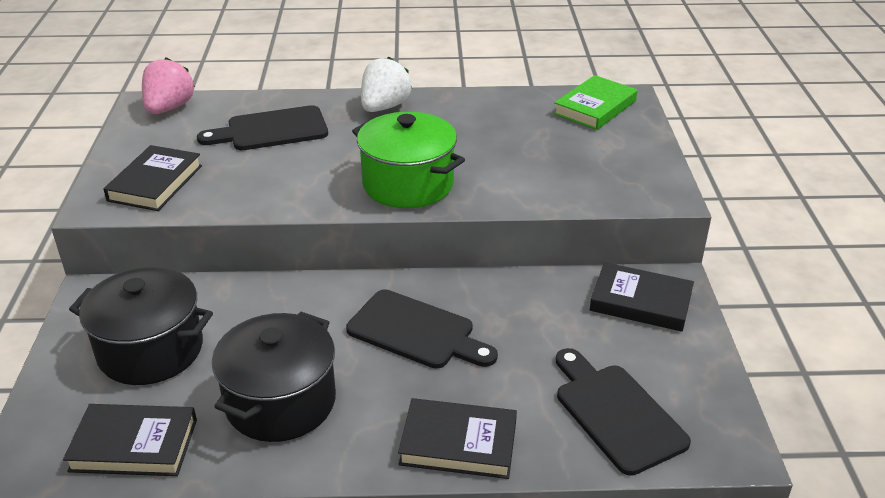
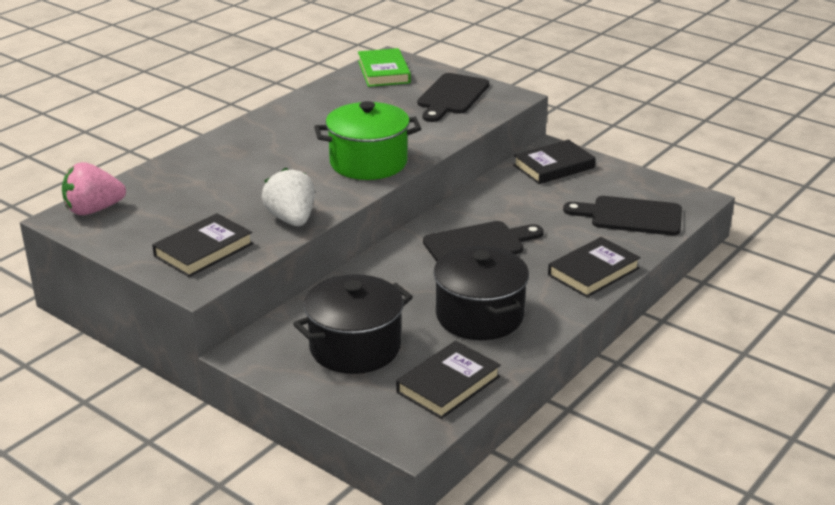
camera: 50 degrees left, 5 degrees down
(155, 183) = (203, 250): black book -> black book turned 75 degrees clockwise
(169, 108) = (93, 210): pink strawberry -> pink strawberry turned 75 degrees counterclockwise
(271, 130) = (208, 182): black cutting board -> black cutting board (451, 96)
(384, 107) = (254, 132): white strawberry -> white strawberry (291, 219)

